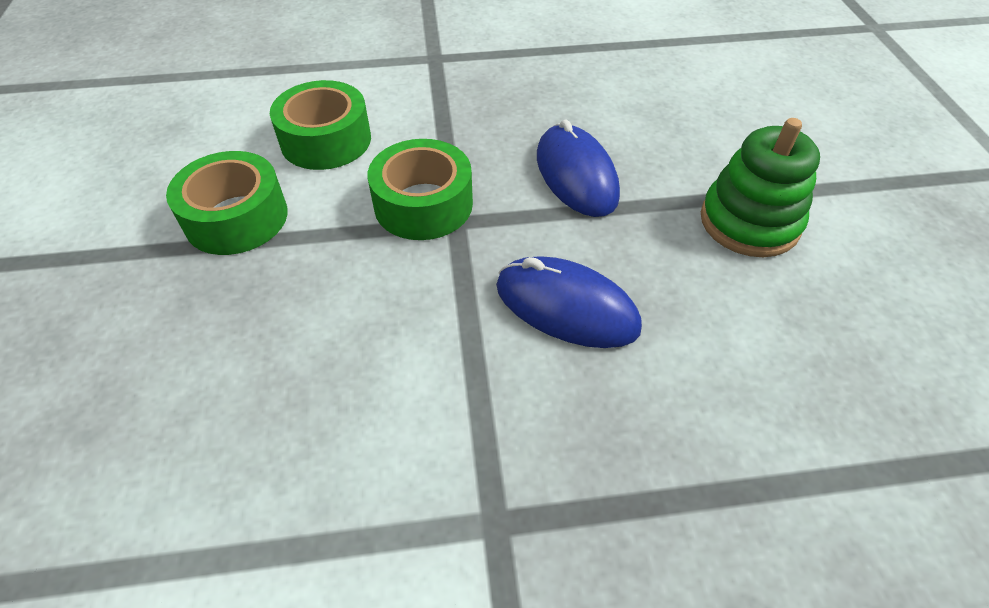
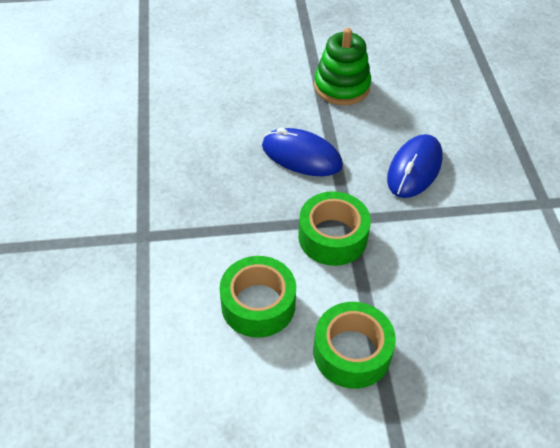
camera: 90 degrees left, 0 degrees up
(576, 175) = (301, 156): blue mouse -> blue mouse turned 45 degrees clockwise

